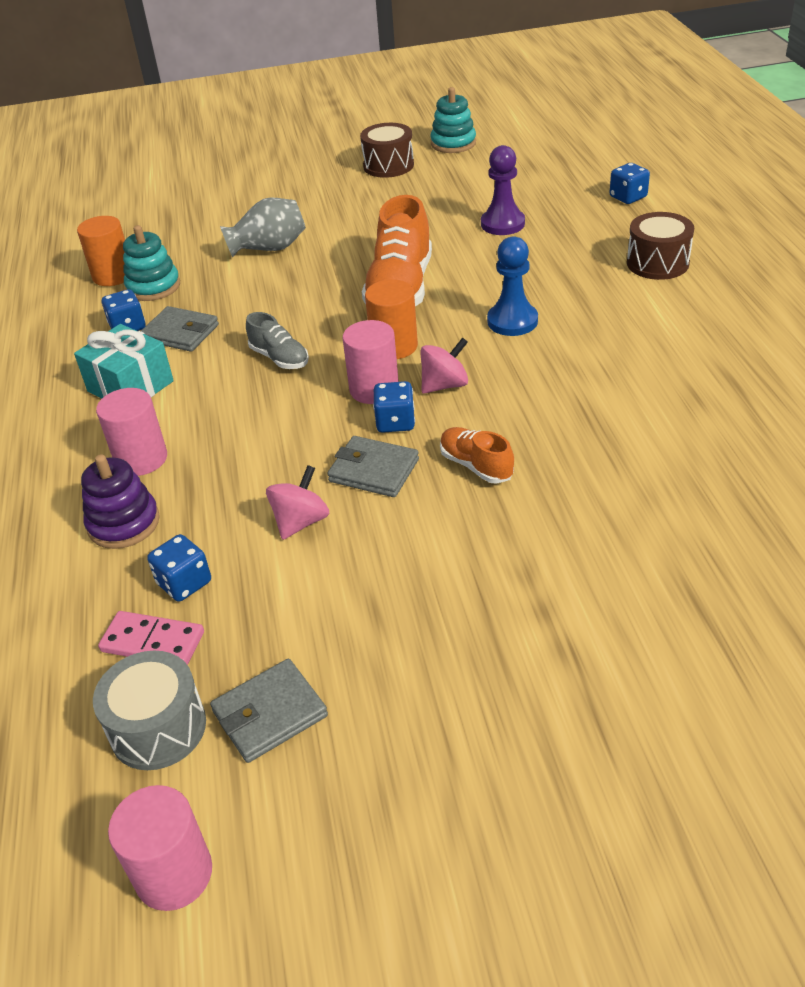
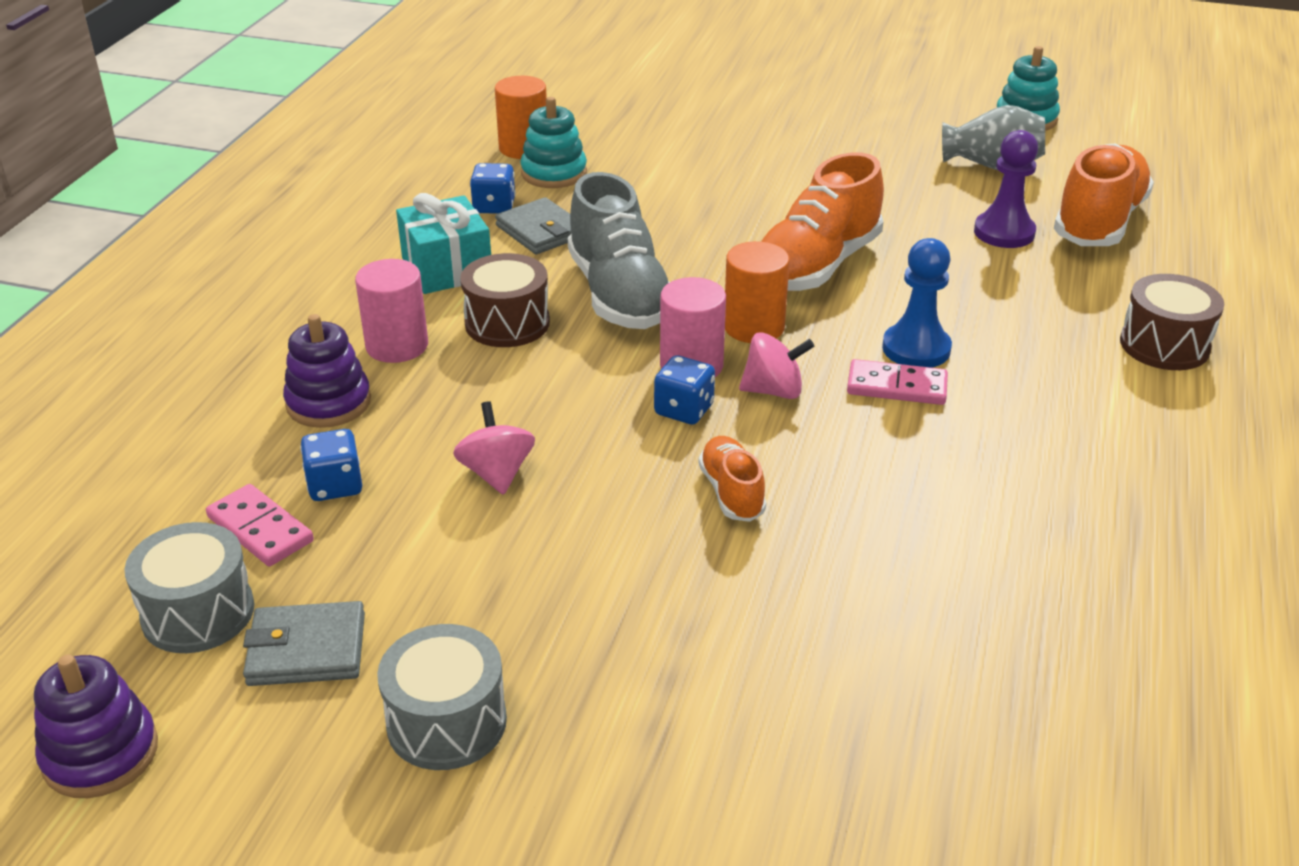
camera: 25 degrees right, 5 degrees down
(174, 874) = (100, 754): pink cylinder -> purple stacking toy
(269, 248) = (708, 172): grey vase -> grey vase (992, 166)
(279, 358) = (619, 294): grey shoe -> grey shoe, size x1.94
(301, 522) = (496, 473): pink spinning top -> pink spinning top turned 75 degrees counterclockwise
(374, 470) = (616, 452): grey wallet -> none
(388, 166) = (923, 121): brown drum -> brown drum (507, 323)
(419, 714) = (446, 722): none -> grey drum
(521, 351) = (896, 386): none -> pink domino
(554, 198) = (1098, 222): none -> orange shoe
(628, 197) = (1197, 252): blue dice -> none

